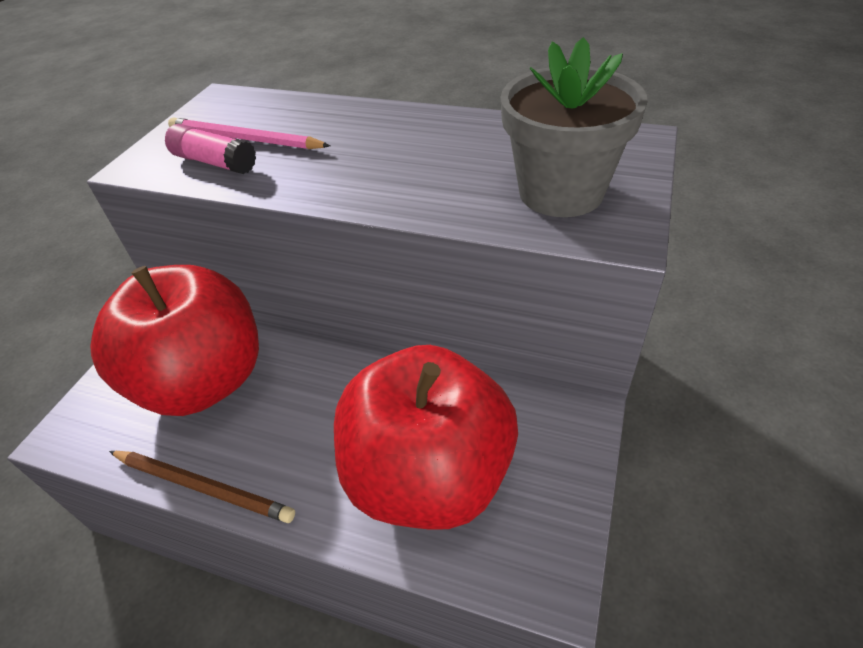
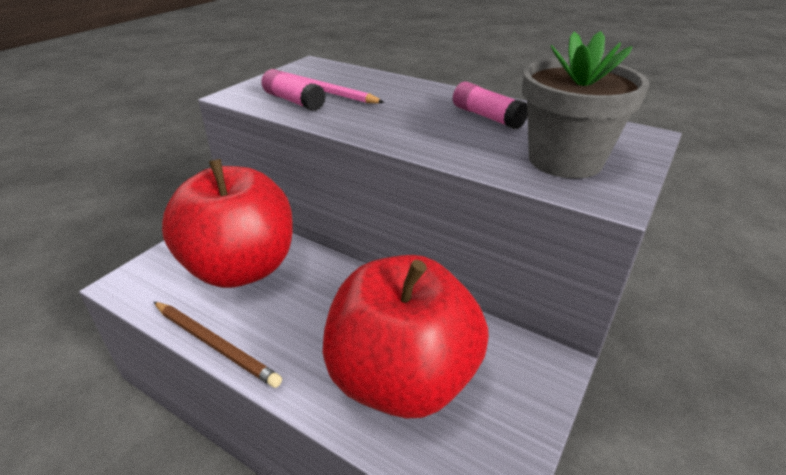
camera: 10 degrees right, 10 degrees down
(458, 144) = (487, 117): none -> pink glue stick

